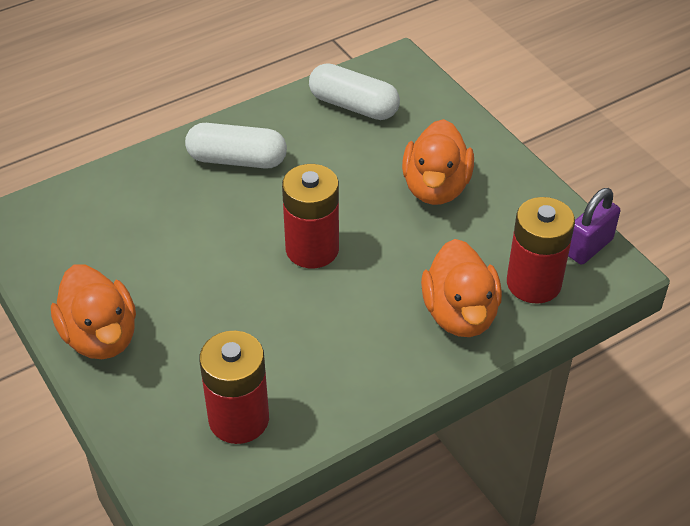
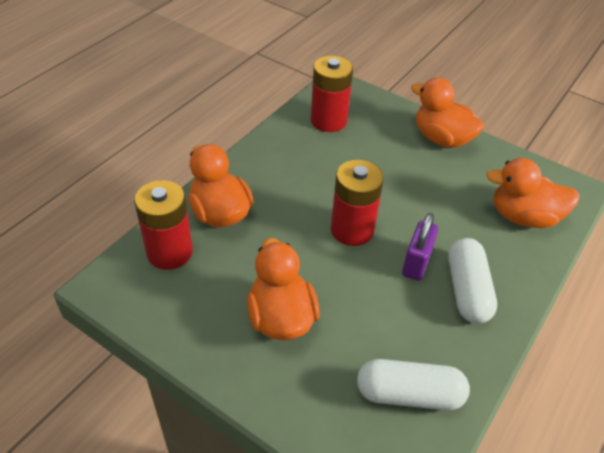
camera: 155 degrees right, 0 degrees up
(105, 208) = (523, 217): none -> orange duck
(237, 160) = (467, 290): white capsule -> white capsule turned 75 degrees counterclockwise
(589, 247) = (127, 298): purple padlock -> purple padlock (416, 263)

